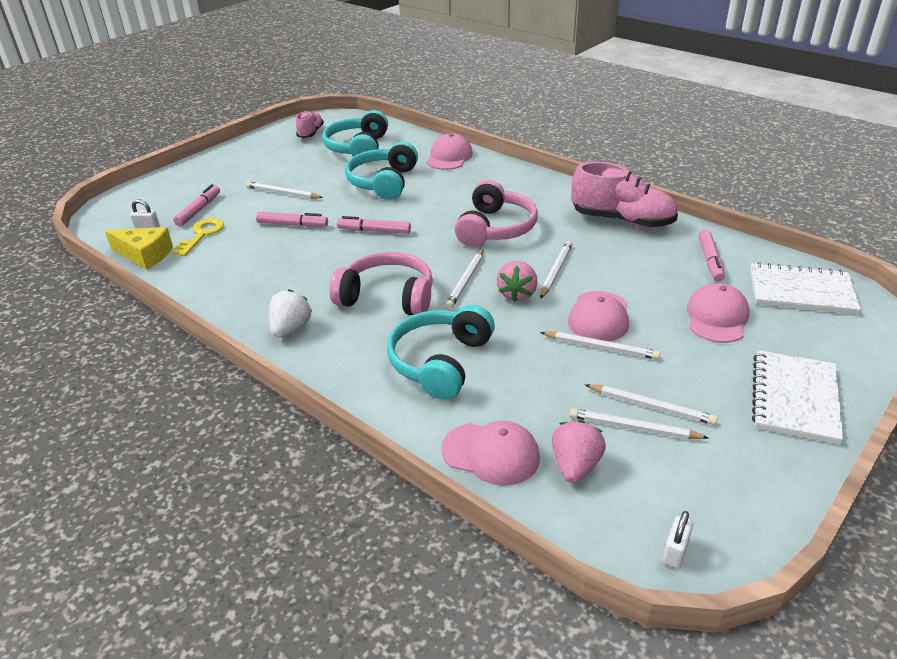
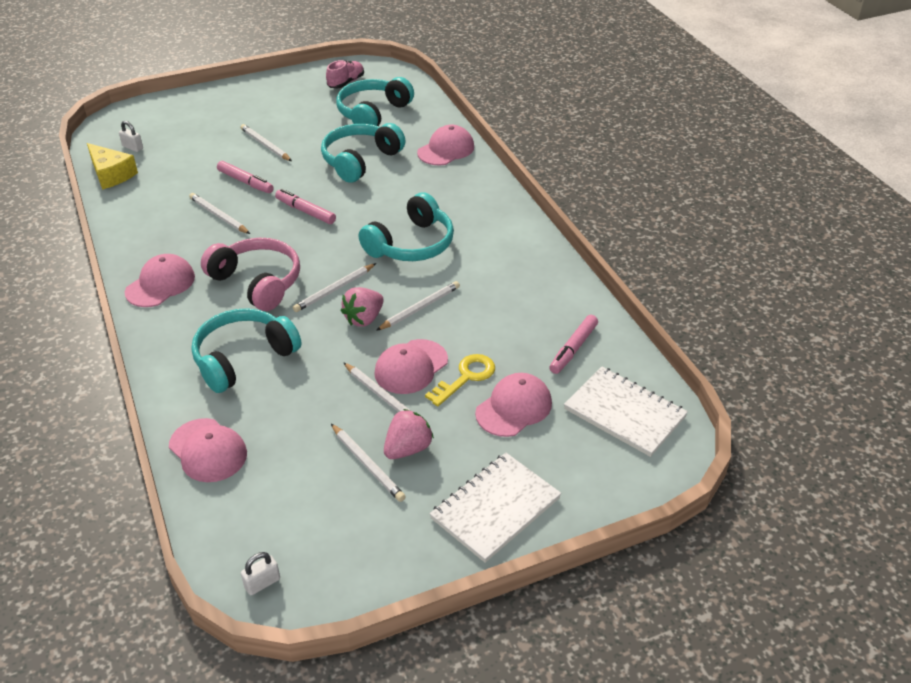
camera: 25 degrees right, 5 degrees up
(199, 210) = (185, 141): pink marker -> none
(202, 235) = (168, 168): yellow key -> yellow key (466, 377)
(291, 328) = (160, 284): white strawberry -> pink cap
(496, 228) = (411, 244): pink headphones -> turquoise headphones
(575, 466) = (258, 487): pink strawberry -> pink strawberry (408, 448)
(622, 220) = (536, 276): pink shoe -> none
(634, 428) = (334, 476): white pencil -> white pencil (219, 216)

